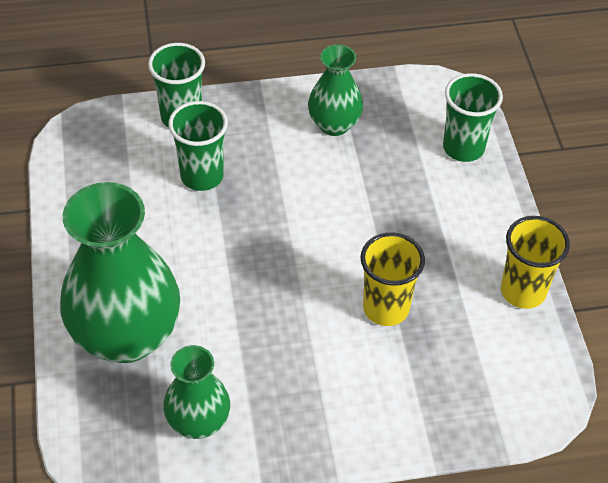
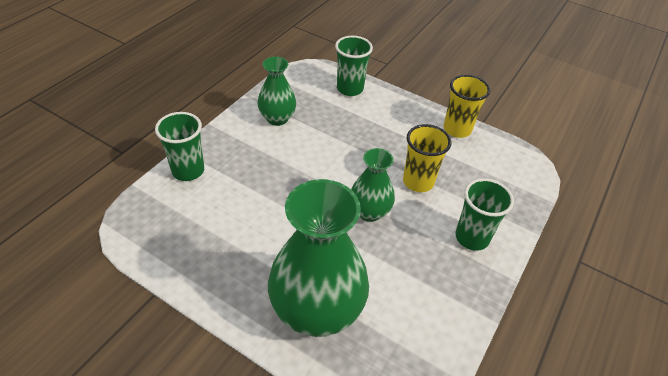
camera: 50 degrees left, 5 degrees down
(198, 422) = (417, 318): green vase -> green vase (369, 212)
(202, 176) = (242, 191): green cup -> green cup (472, 237)

